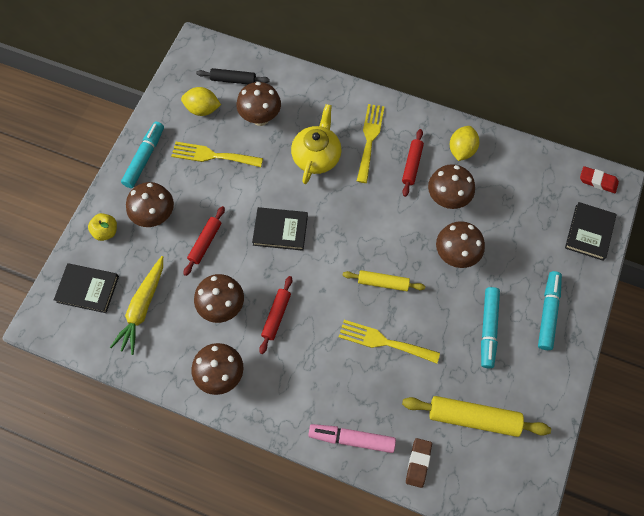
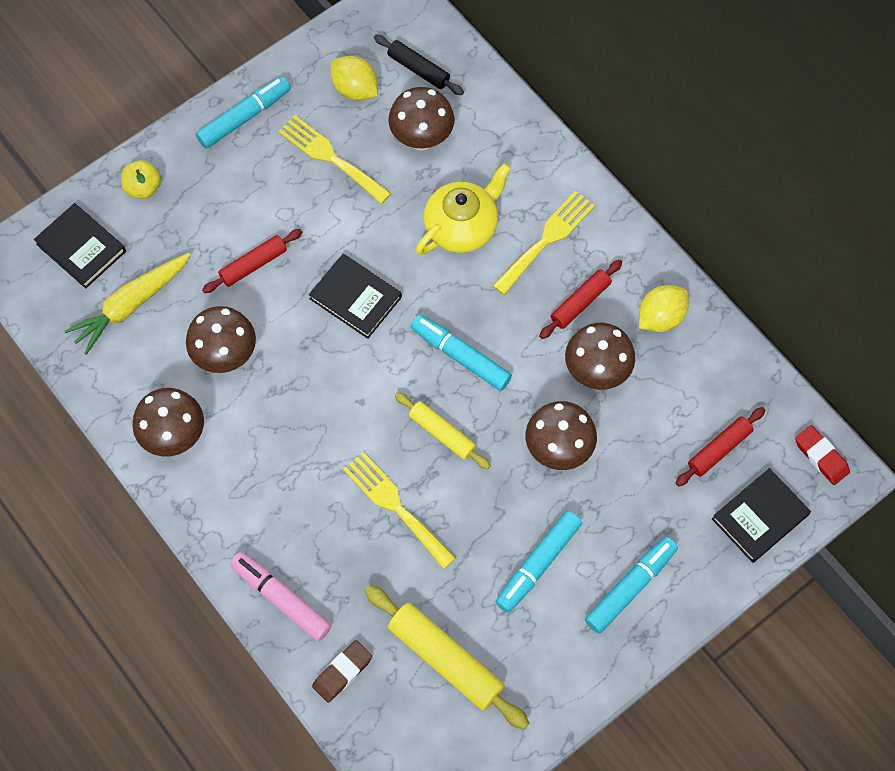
camera: 30 degrees right, 0 degrees up
(155, 217) = (213, 200): brown mushroom -> none
(276, 316) = (283, 402): red rolling pin -> red rolling pin (719, 449)
(364, 231) = (460, 356): none -> turquoise marker

